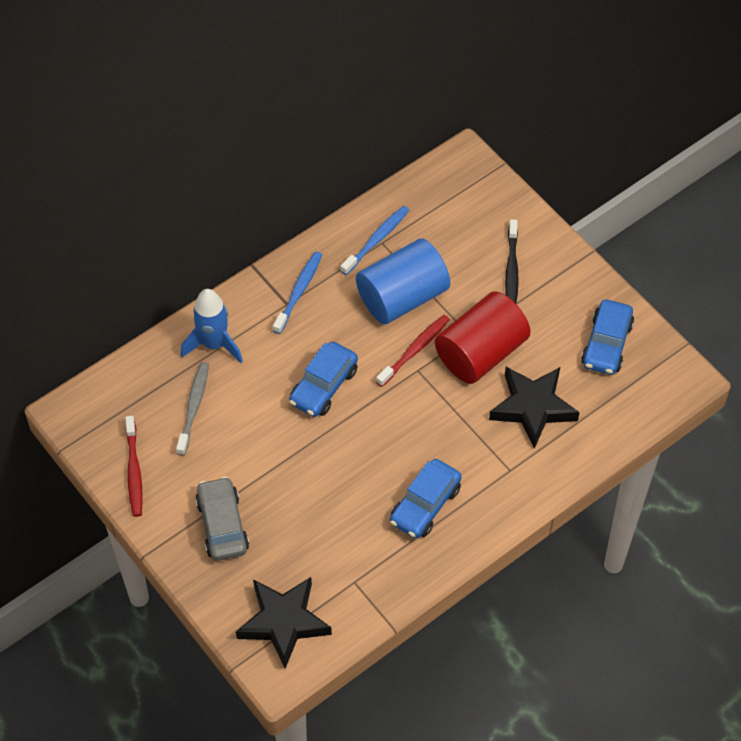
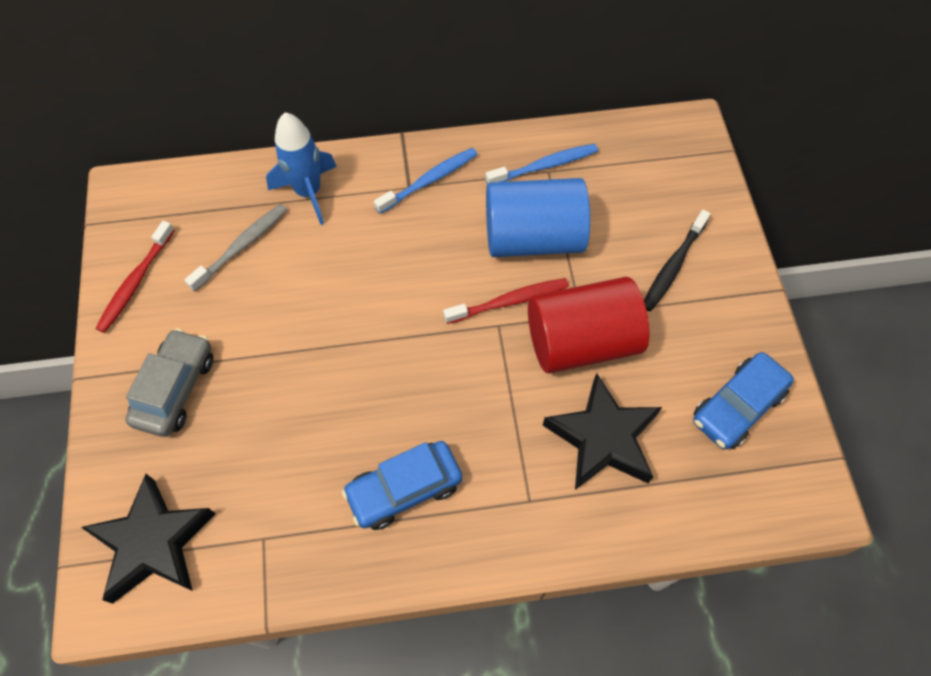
camera: 30 degrees right, 5 degrees up
(323, 386) = (386, 291): blue car -> none

